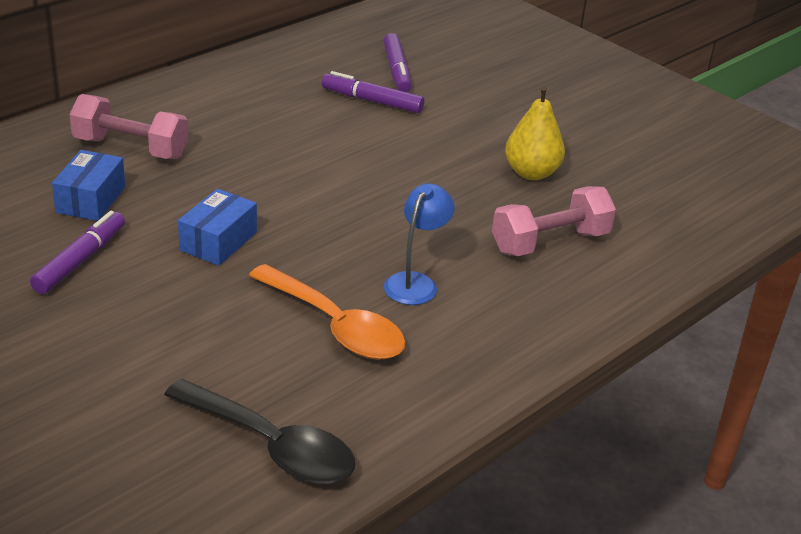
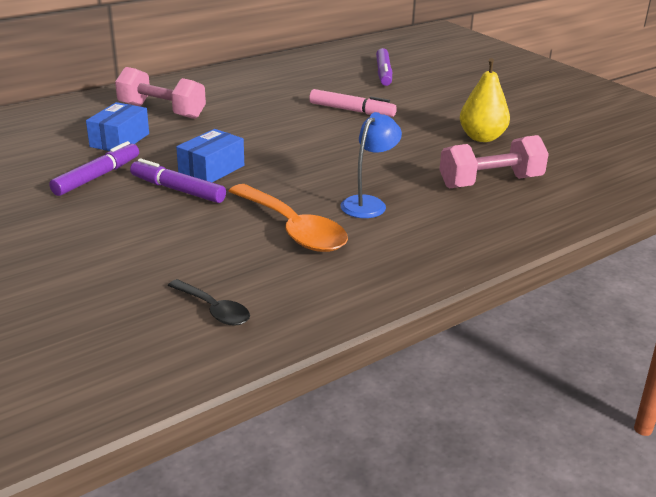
camera: 10 degrees right, 5 degrees down
(272, 446) = (214, 310): black spoon -> black spoon, size x0.55
(369, 136) = (351, 111): none -> pink marker
(372, 101) = (359, 90): purple marker -> purple marker (177, 190)

